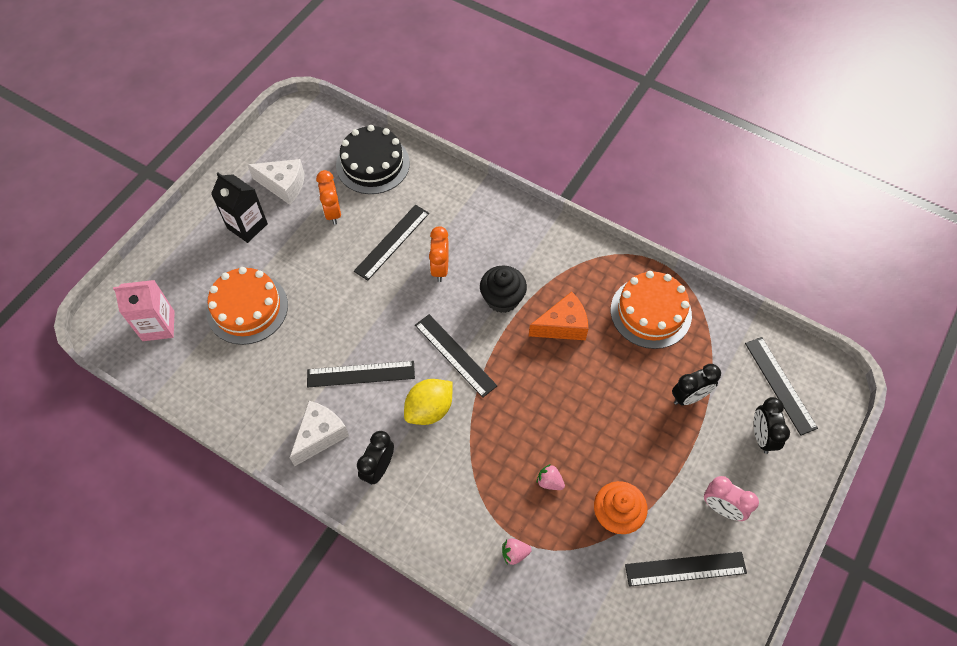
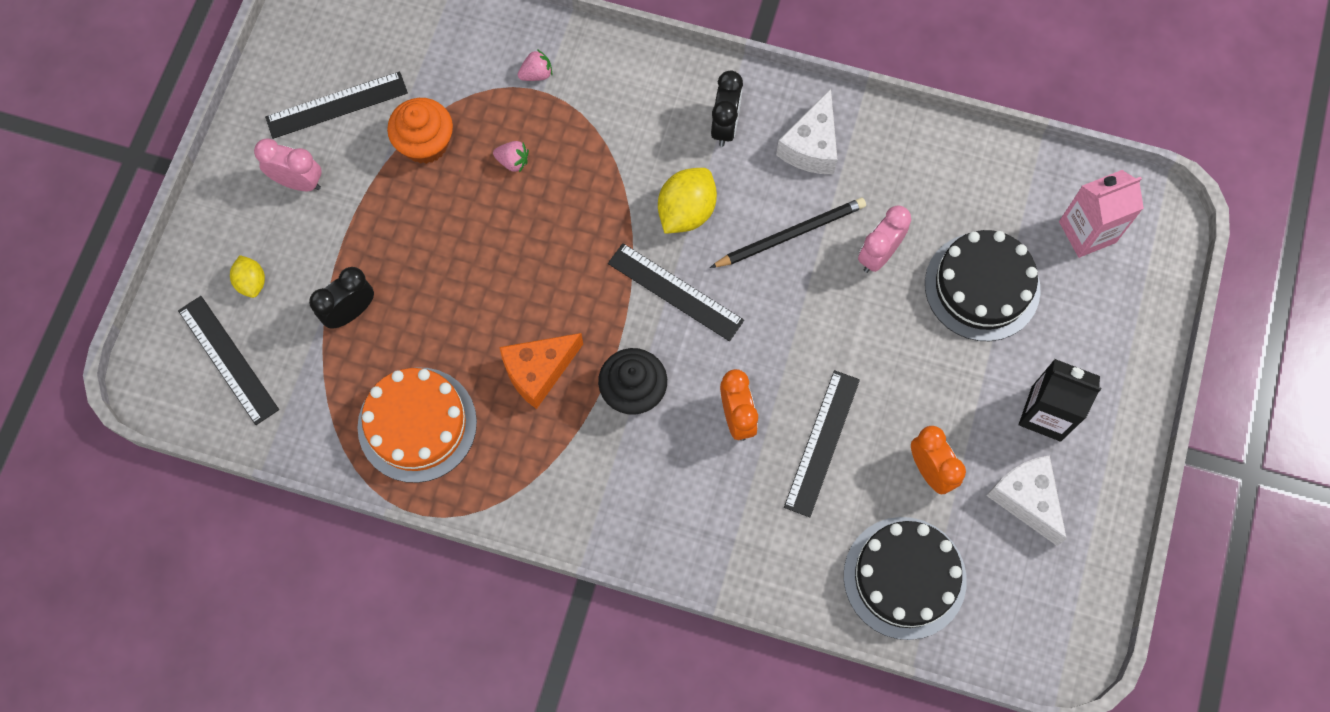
camera: 165 degrees right, 10 degrees up
(247, 308) = (982, 286): orange cake -> black cake
(283, 185) = (1026, 499): white cheese -> white cheese turned 60 degrees clockwise
(306, 345) = (878, 254): none -> pink clock
(361, 374) = (791, 234): black ruler -> black pencil
(761, 436) = (251, 282): black clock -> yellow lemon

